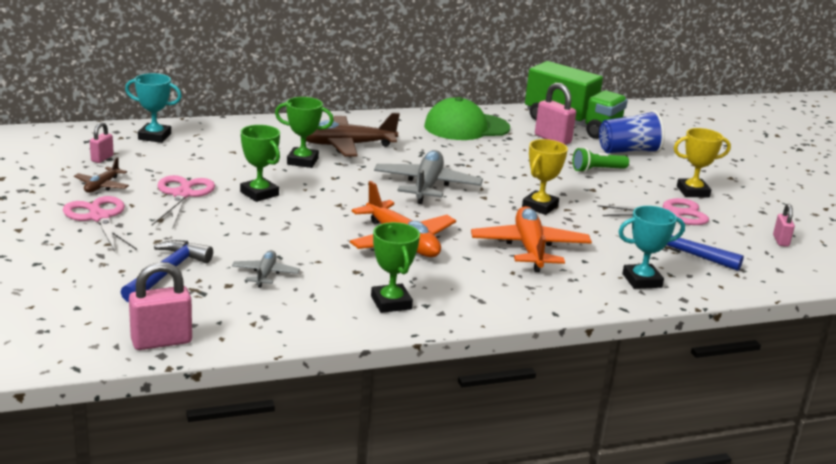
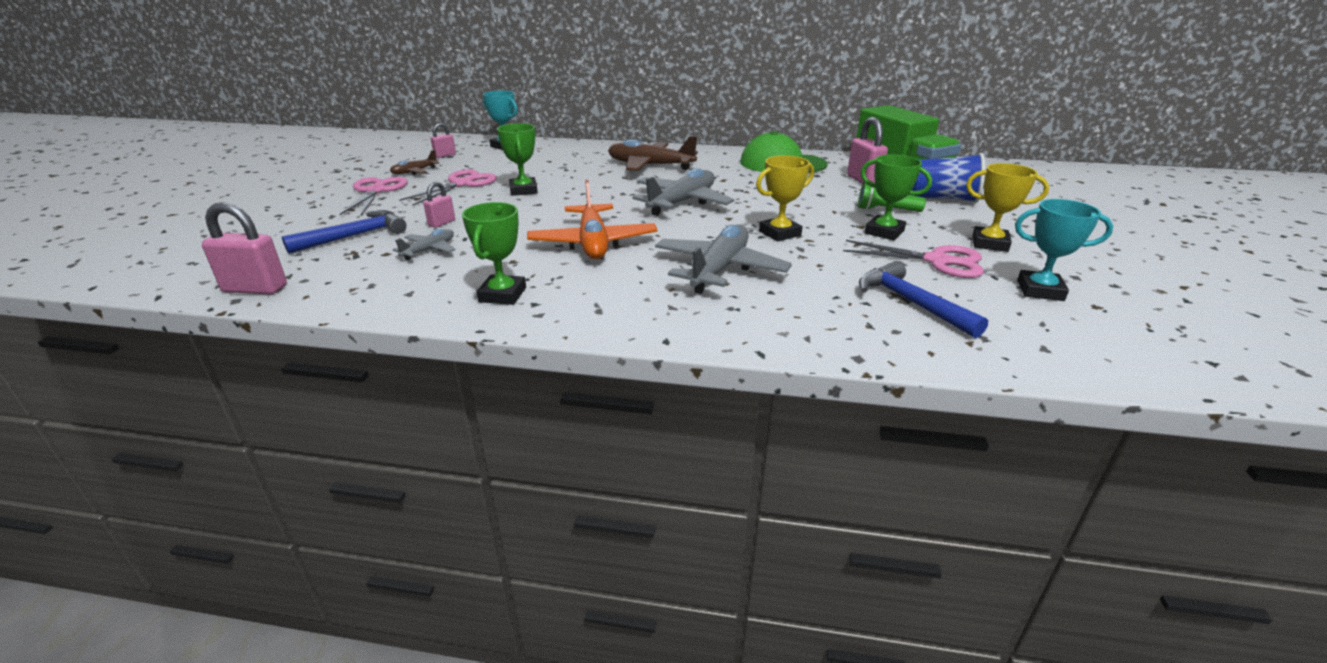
camera: 30 degrees right, 5 degrees up
(302, 161) = (595, 172): green trophy -> green trophy (884, 232)
(529, 248) = (719, 269): orange plane -> grey plane
(642, 280) = (821, 325): turquoise trophy -> turquoise trophy (1040, 290)
(780, 241) = (1076, 313): pink padlock -> pink padlock (442, 223)

